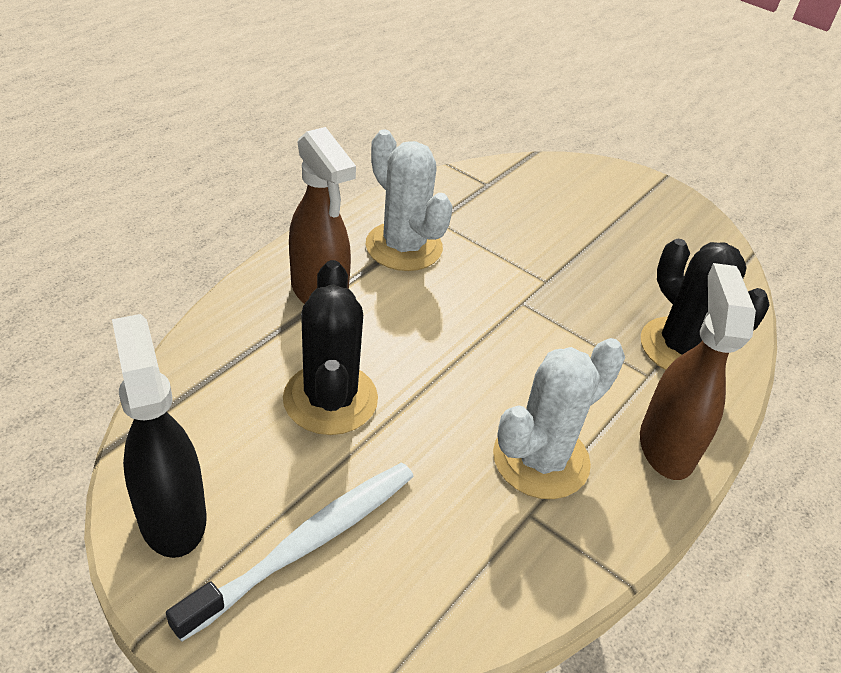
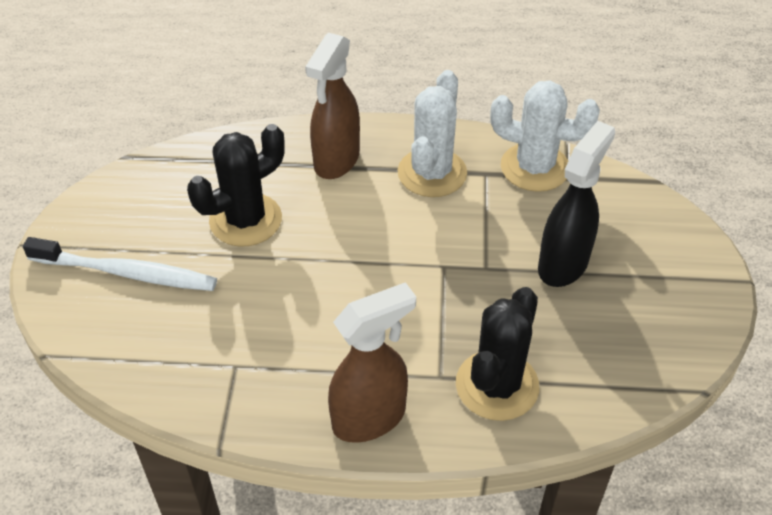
camera: 60 degrees right, 5 degrees up
(172, 516) = (102, 208): black spray bottle -> black spray bottle (563, 264)
(541, 459) = (289, 350): white cactus -> white cactus (534, 167)

